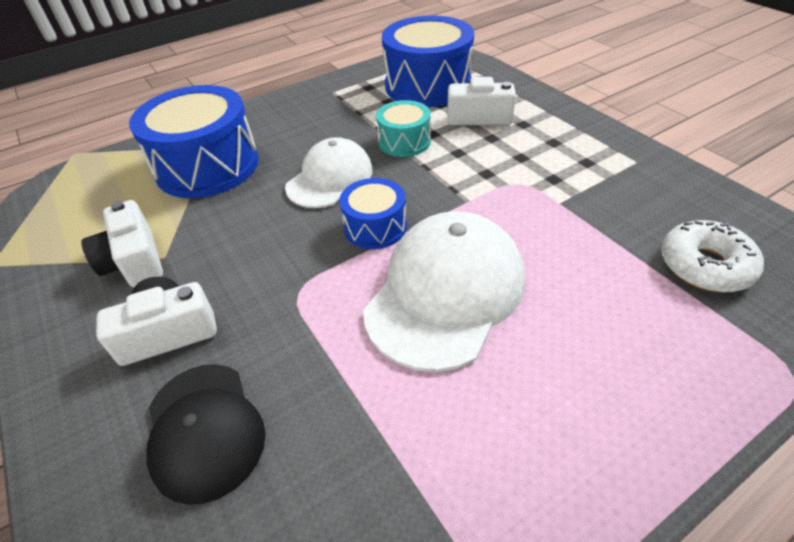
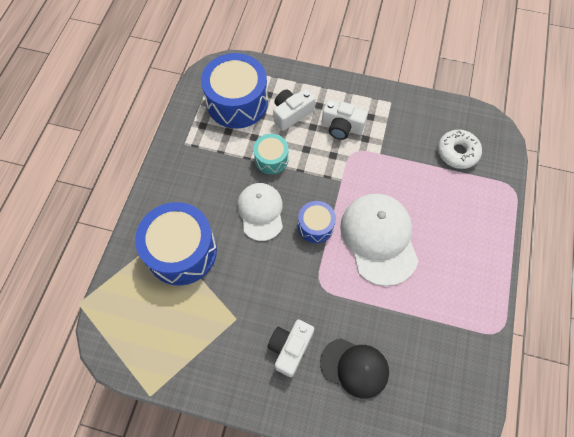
camera: 45 degrees left, 20 degrees up
(134, 261) = (224, 332): white camera -> white camera (342, 126)

